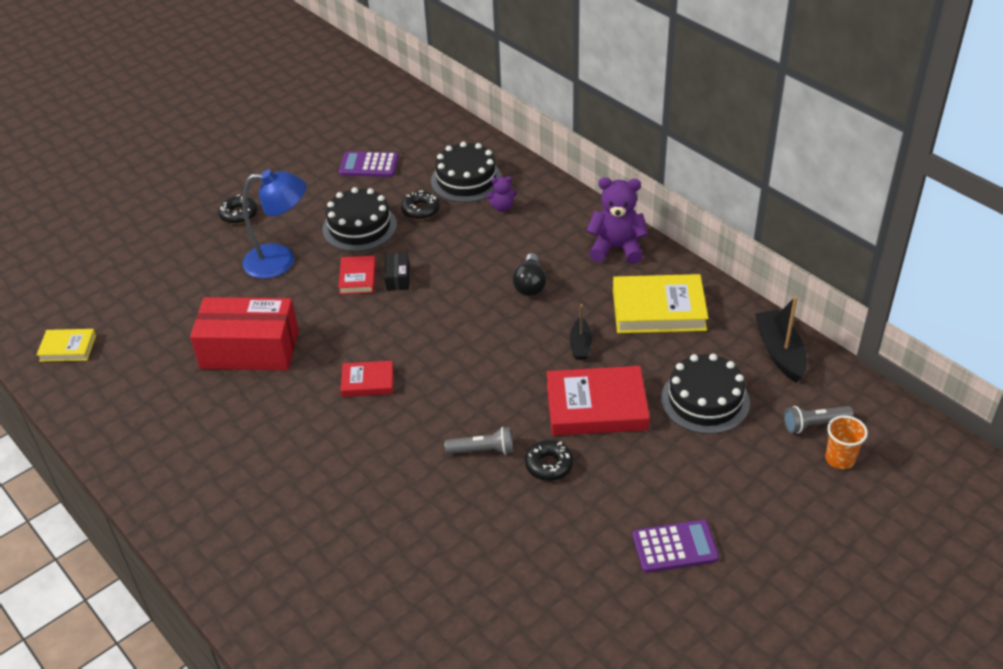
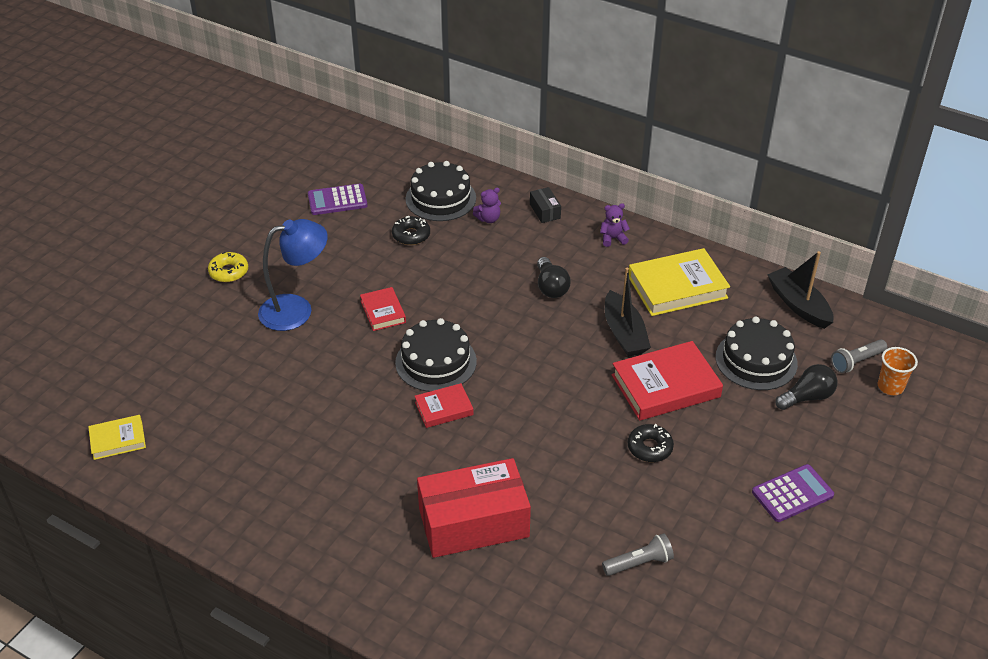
camera: 20 degrees left, 0 degrees up
(238, 214) = (229, 272): black donut -> yellow donut
(250, 349) = (311, 402): red box -> red box (473, 522)
(359, 227) = (359, 262): black cake -> black cake (436, 362)
(397, 278) = (422, 304): black box -> black box (545, 211)
(482, 450) = (583, 448): grey flashlight -> grey flashlight (639, 563)
(580, 345) = (624, 333): black boat -> black boat, size x1.66
(616, 248) = (613, 238): purple teddy bear -> purple teddy bear, size x0.52
(741, 450) = (807, 397): none -> black light bulb

